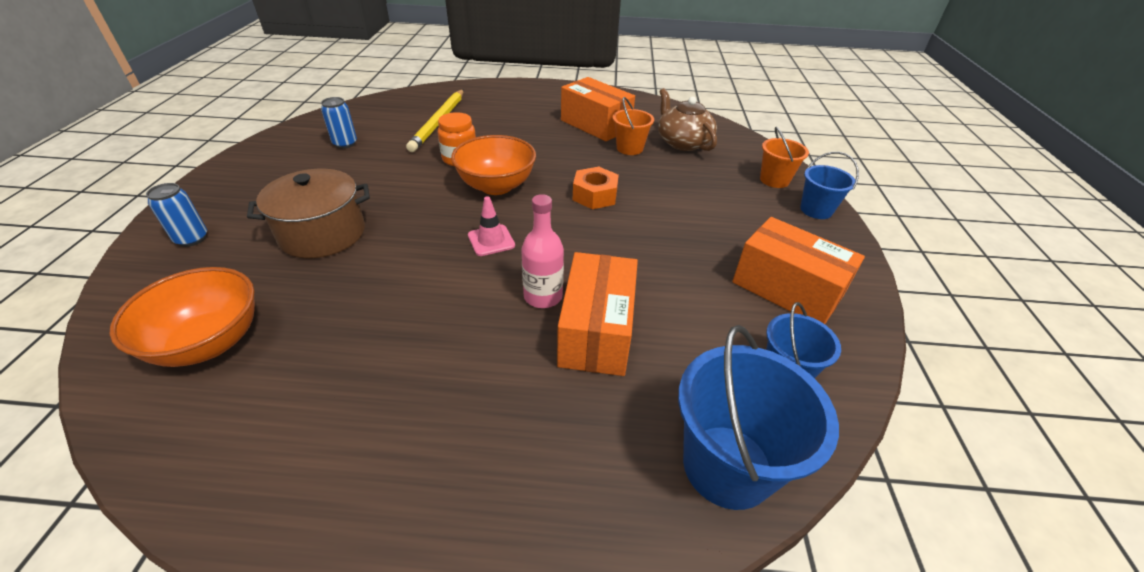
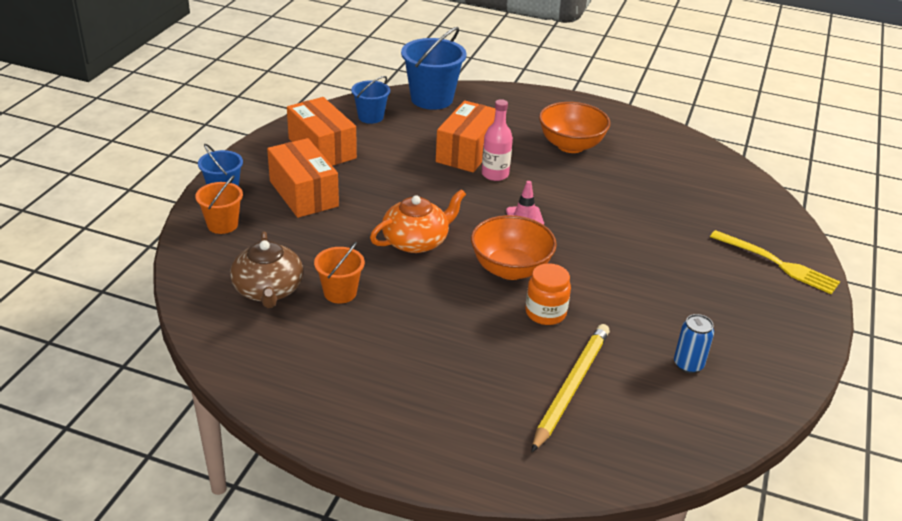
camera: 165 degrees left, 5 degrees down
(192, 239) = (778, 264): blue can -> yellow fork
(209, 343) = (710, 188): orange bowl -> orange bowl (570, 145)
(323, 233) = (668, 248): brown pot -> none
(595, 125) = (356, 341): orange box -> orange box (303, 193)
(595, 195) = (416, 241): orange nut -> orange teapot

